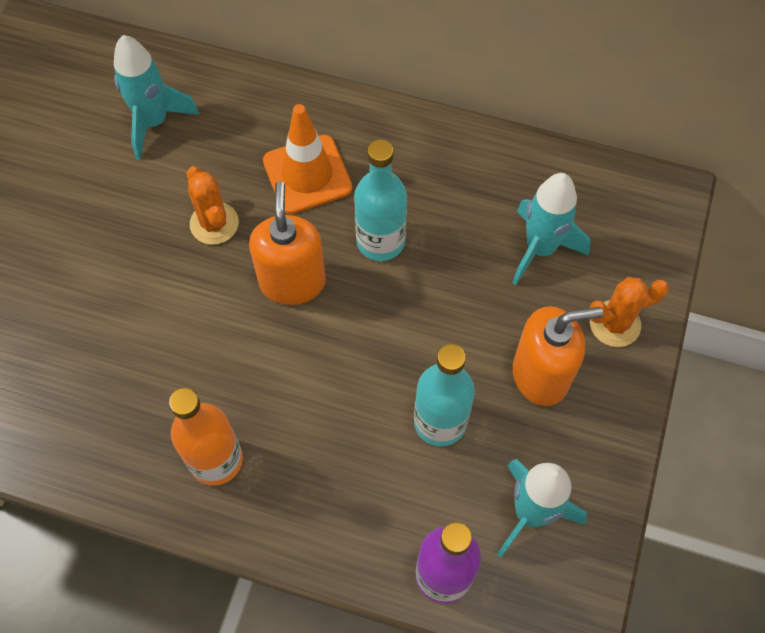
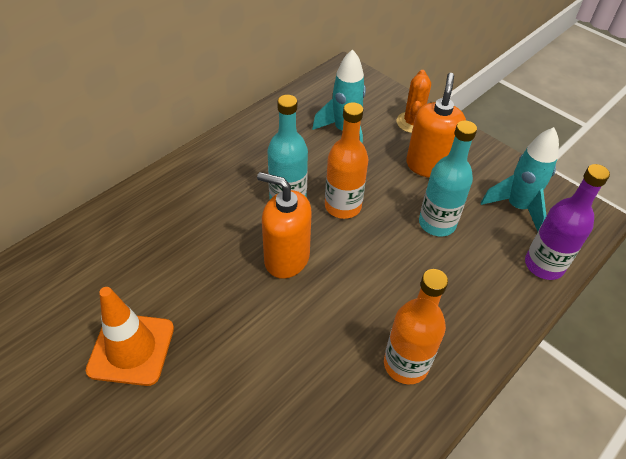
camera: 65 degrees left, 15 degrees down
(154, 122) = (78, 291): turquoise rocket -> none
(214, 223) = (203, 286): orange cactus -> none
(307, 174) = (206, 216): orange traffic cone -> orange traffic cone (131, 349)
(404, 304) = (343, 206): none -> orange bottle

